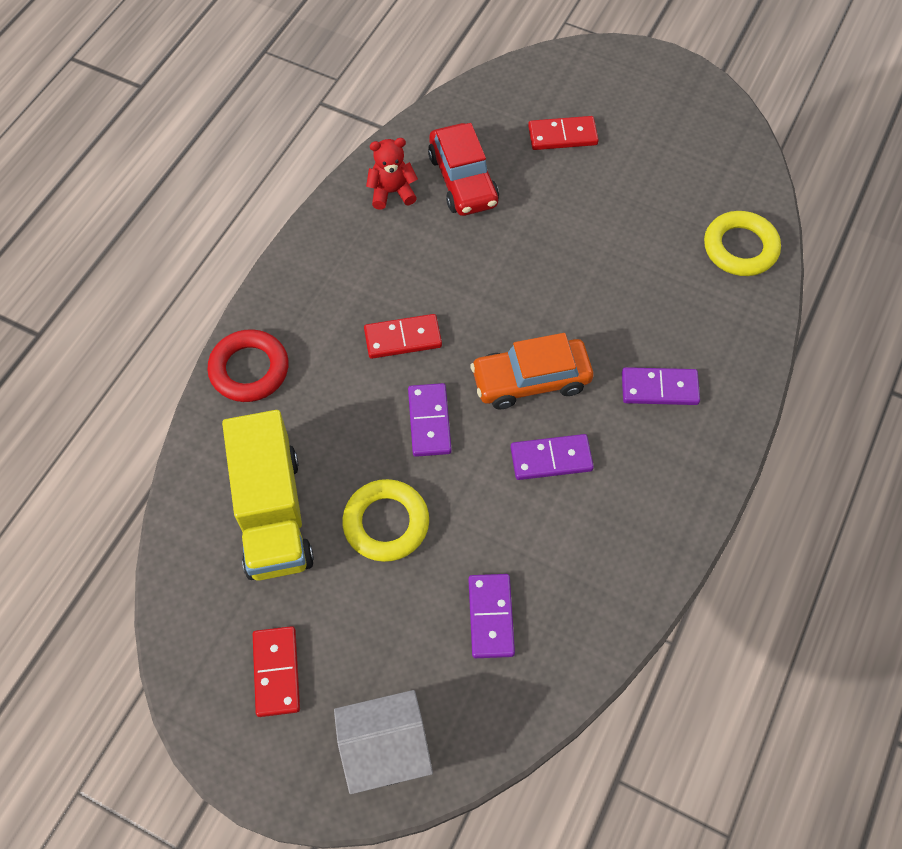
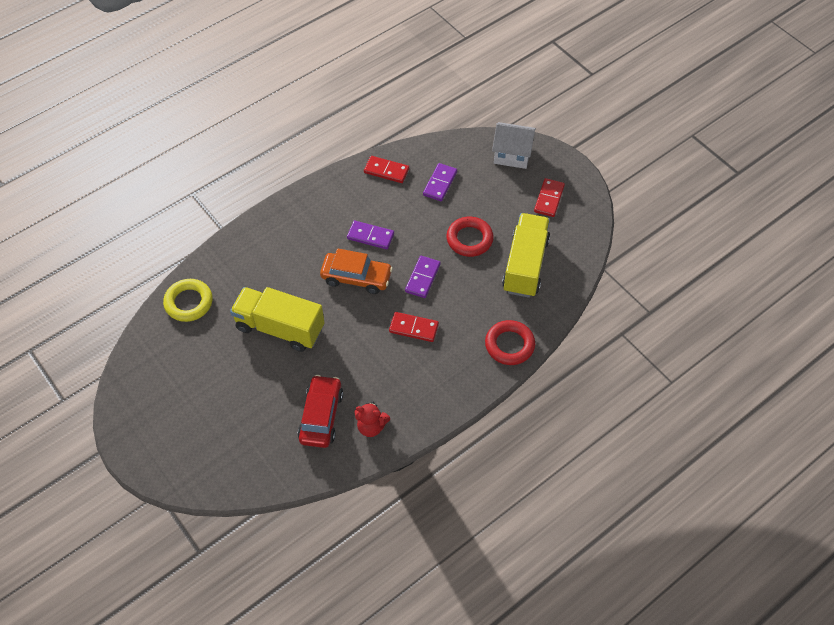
camera: 155 degrees left, 5 degrees down
(386, 523) = (469, 239): yellow ring -> red ring
(562, 136) = (237, 422): red domino -> red domino (386, 171)
(591, 264) = (280, 328): none -> yellow truck
(659, 388) = (292, 247): purple domino -> none

